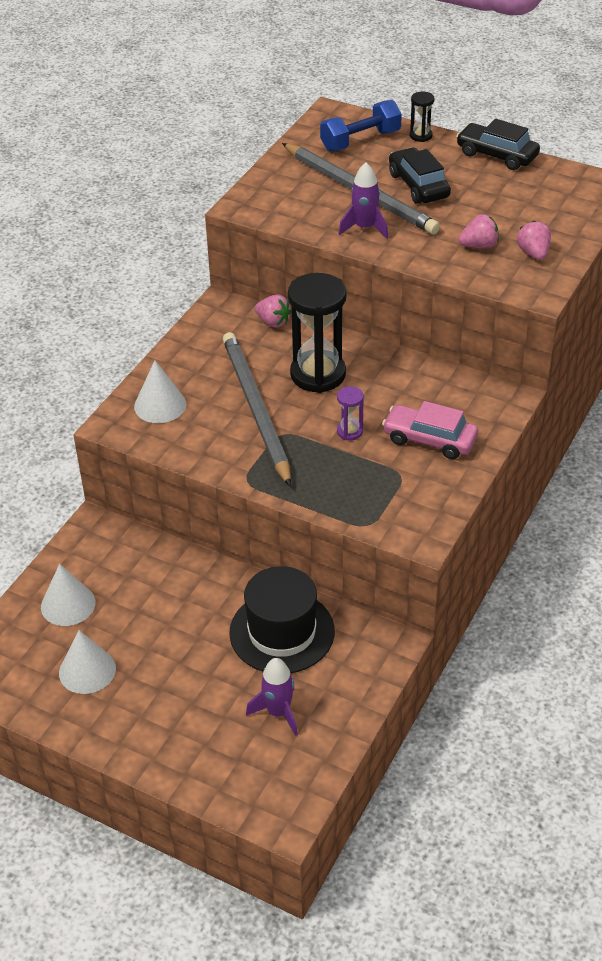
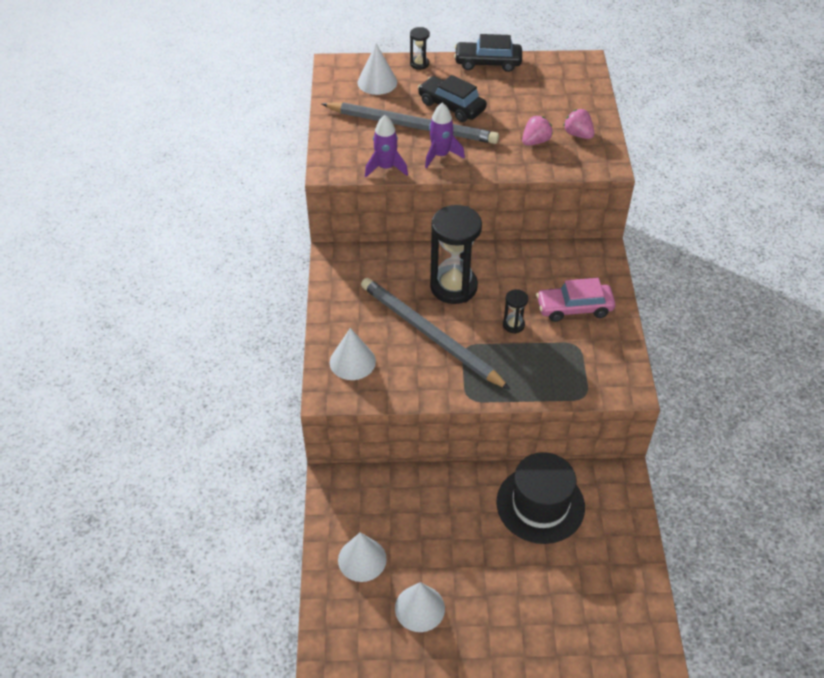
camera: 30 degrees left, 5 degrees up
(273, 322) = (386, 256): pink strawberry -> none
(278, 712) = (586, 571): purple rocket -> purple rocket (386, 168)
(350, 431) = (513, 325): purple hourglass -> black hourglass
(360, 140) = (377, 82): blue dumbbell -> white cone

